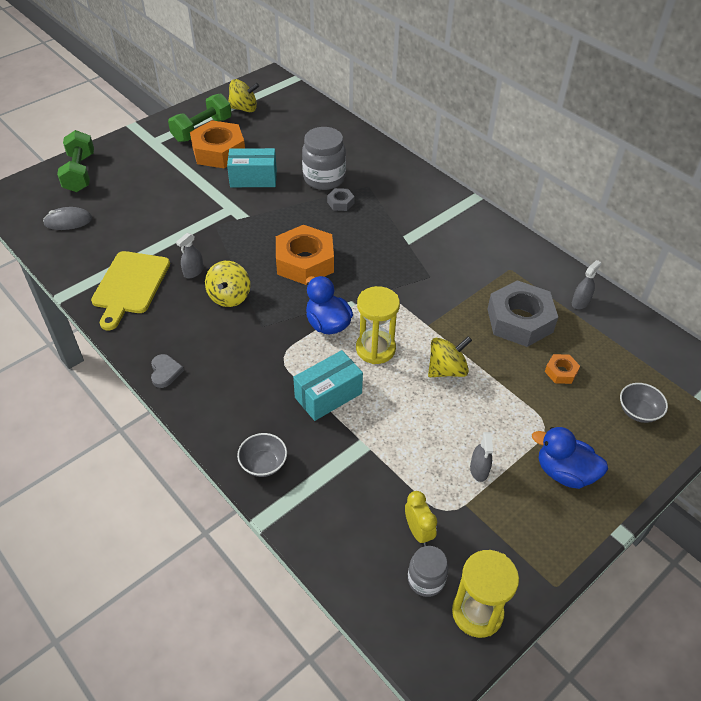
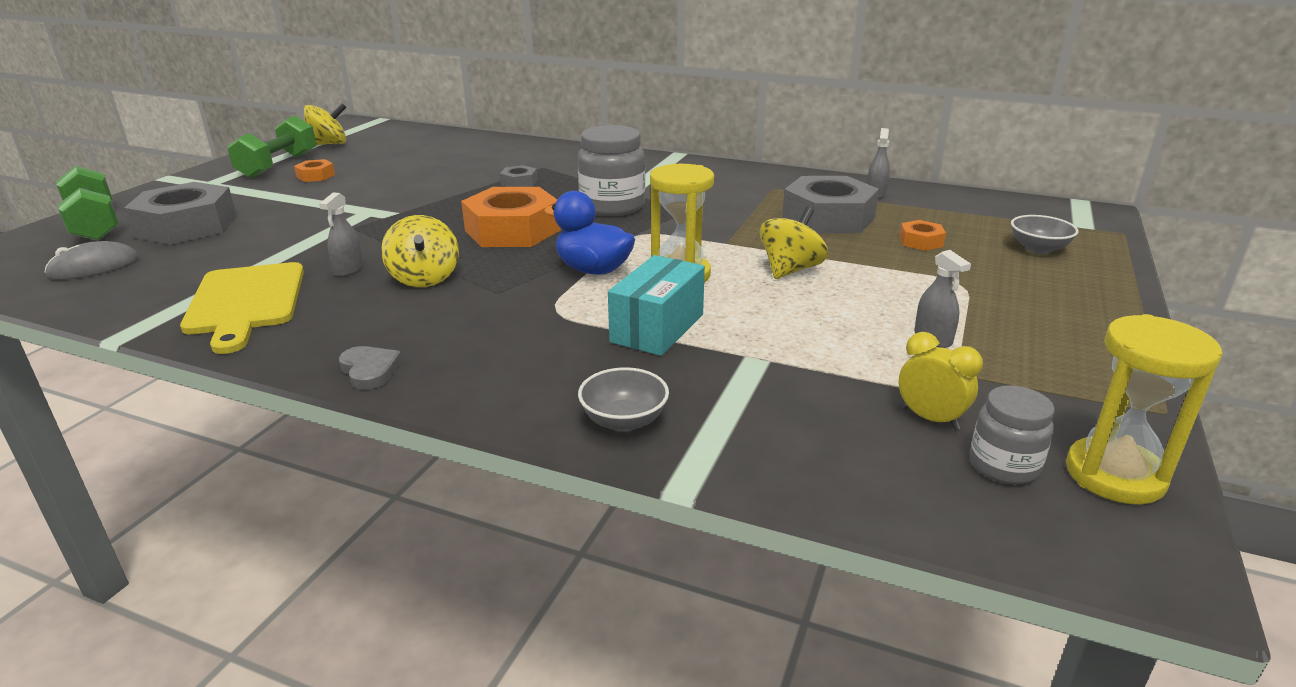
camera: 25 degrees left, 20 degrees down
(126, 191) = (187, 226): none -> grey nut
(219, 151) = (315, 176): orange nut -> orange nut, size x0.45
(253, 178) = (382, 186): turquoise box -> none
(324, 178) = (481, 171): grey jar -> grey jar (612, 206)
(564, 472) = (1031, 312): blue duck -> none

